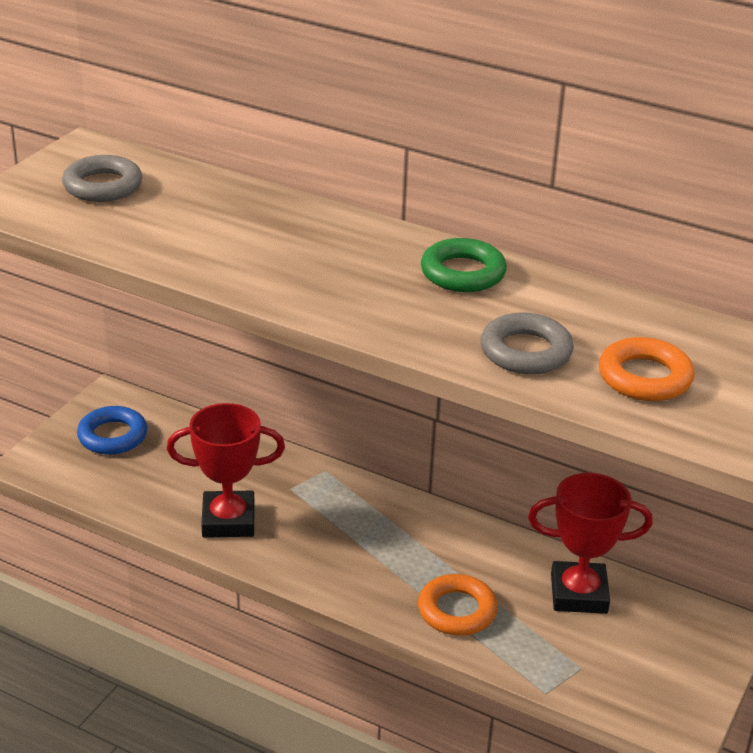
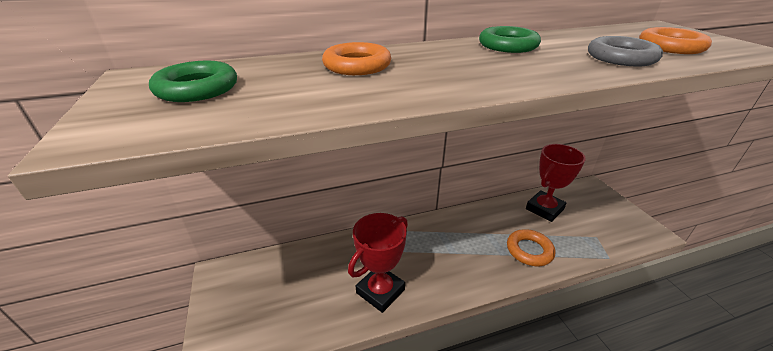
camera: 45 degrees left, 0 degrees up
(103, 186) = (197, 89): grey ring -> green ring
(112, 436) = (248, 295): blue ring -> none
(256, 221) = (357, 65): none -> orange ring

